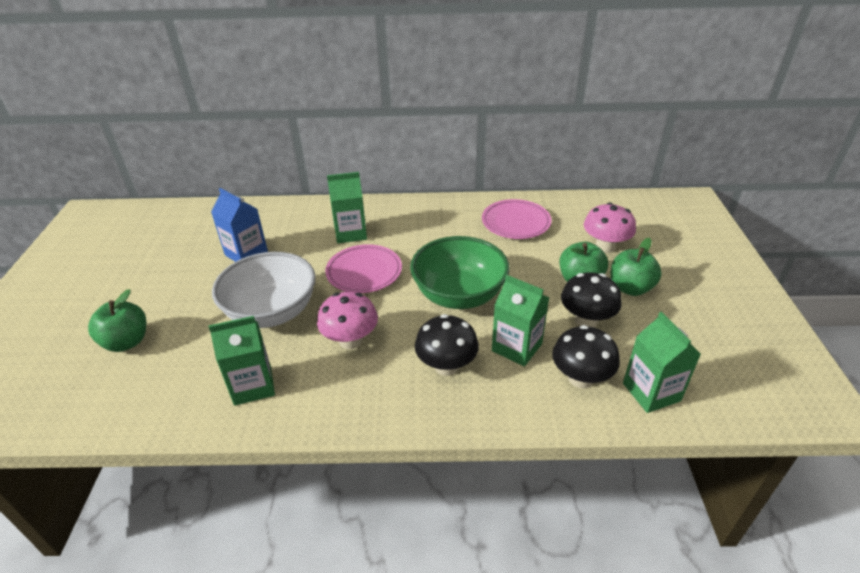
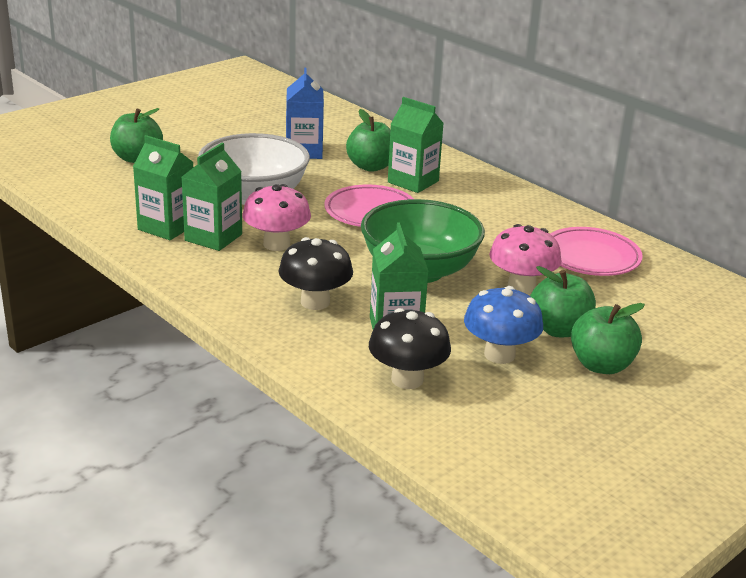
camera: 45 degrees right, 10 degrees down
(308, 238) = (371, 166): none -> green apple
(586, 320) = (499, 355): black mushroom -> blue mushroom
(605, 246) = (649, 325): pink mushroom -> pink mushroom (521, 287)
(651, 392) = (450, 428): green carton -> green carton (213, 237)

